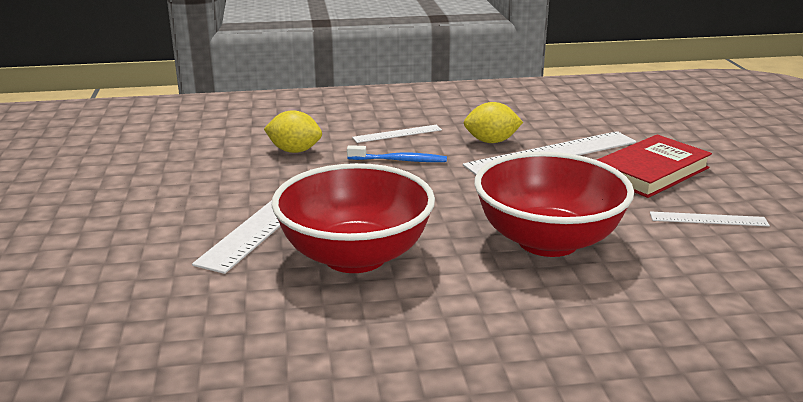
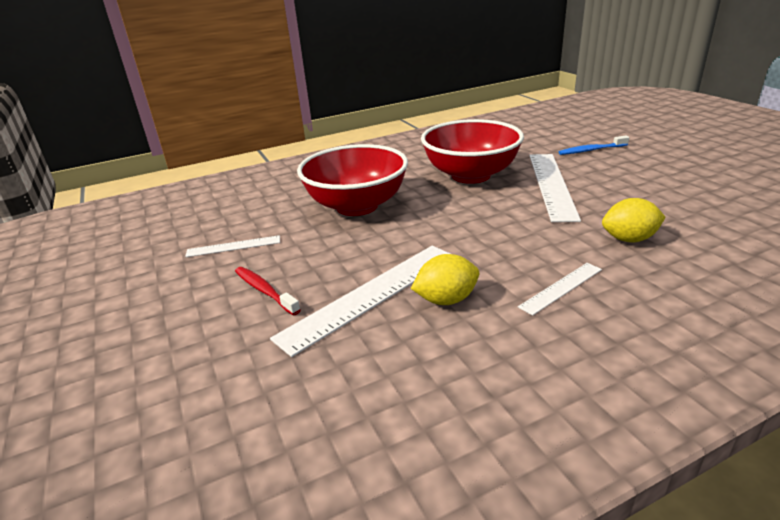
camera: 165 degrees right, 5 degrees up
(399, 160) = (518, 250): blue toothbrush -> blue toothbrush (591, 150)
(651, 172) = (265, 291): red book -> red toothbrush

